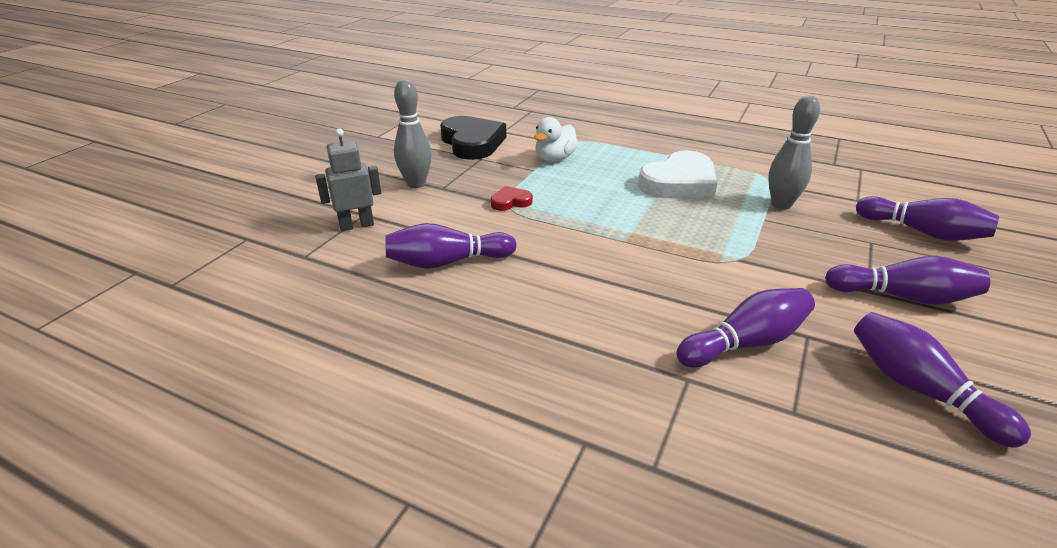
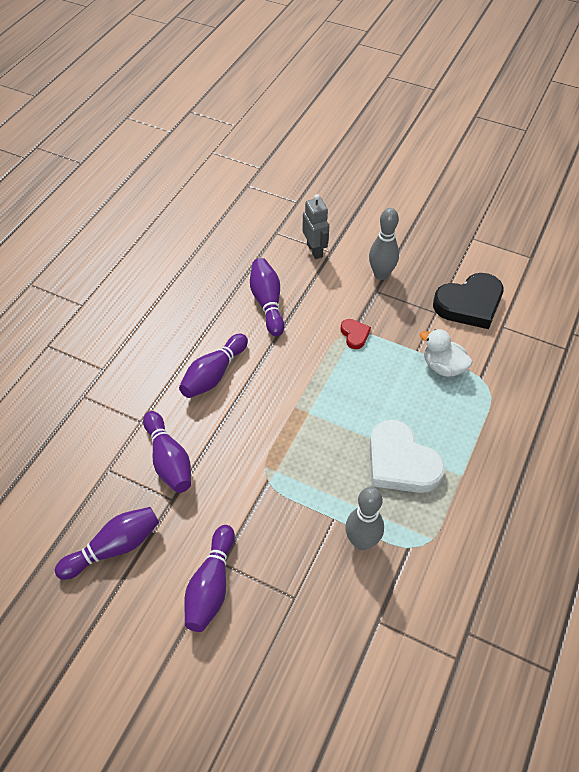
camera: 90 degrees right, 20 degrees up
(922, 232) = (312, 655): purple bowling pin -> purple bowling pin (214, 374)

